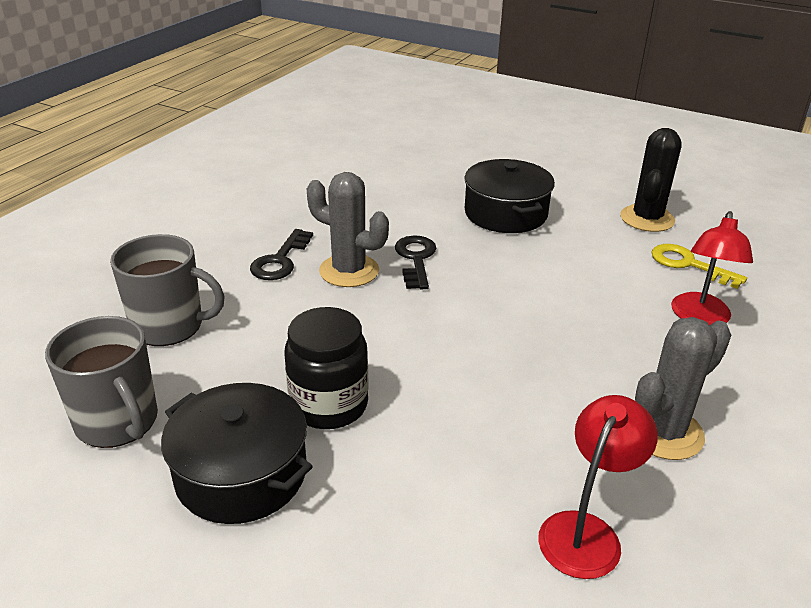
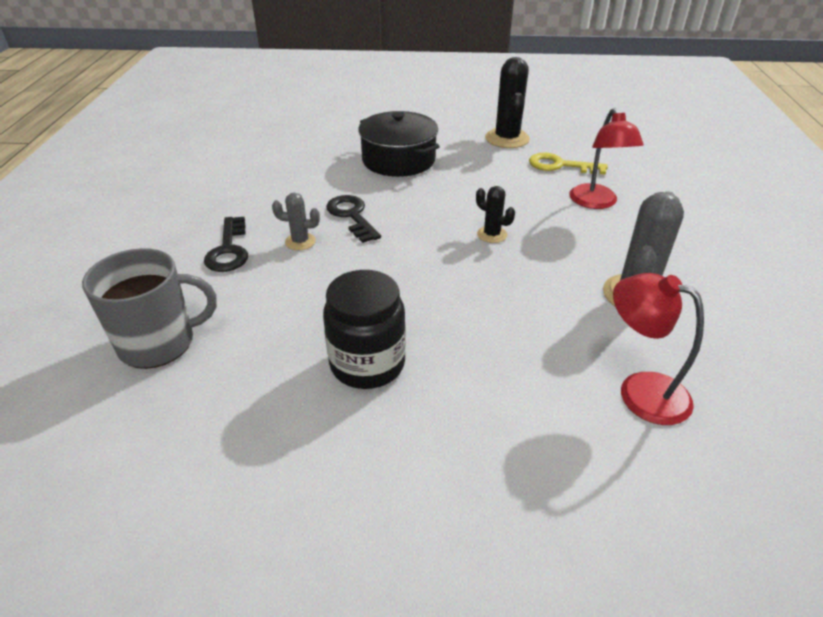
camera: 25 degrees left, 5 degrees up
(118, 422) = (170, 454): grey mug -> none
(241, 474) = (332, 456): black pot -> none
(349, 271) = (300, 242): grey cactus -> grey cactus, size x0.54
(547, 319) = (492, 235): none -> black cactus
(586, 531) = (640, 391): red lamp -> red lamp turned 60 degrees counterclockwise

